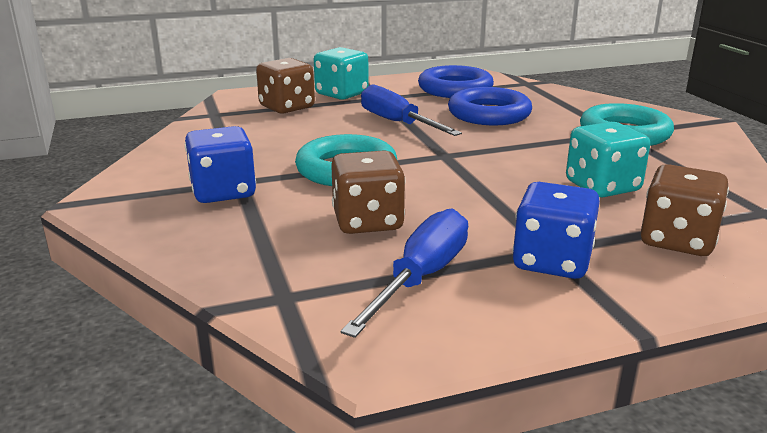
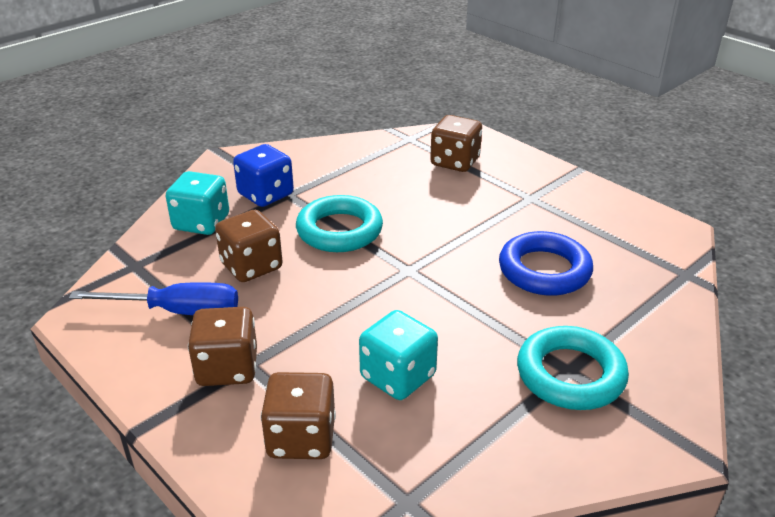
camera: 65 degrees right, 10 degrees up
(341, 94) = (517, 176): turquoise dice -> turquoise dice (201, 223)
(397, 123) = (467, 225): blue screwdriver -> none
(455, 89) = (605, 232): blue ring -> none
(551, 261) = (227, 368): blue dice -> brown dice

